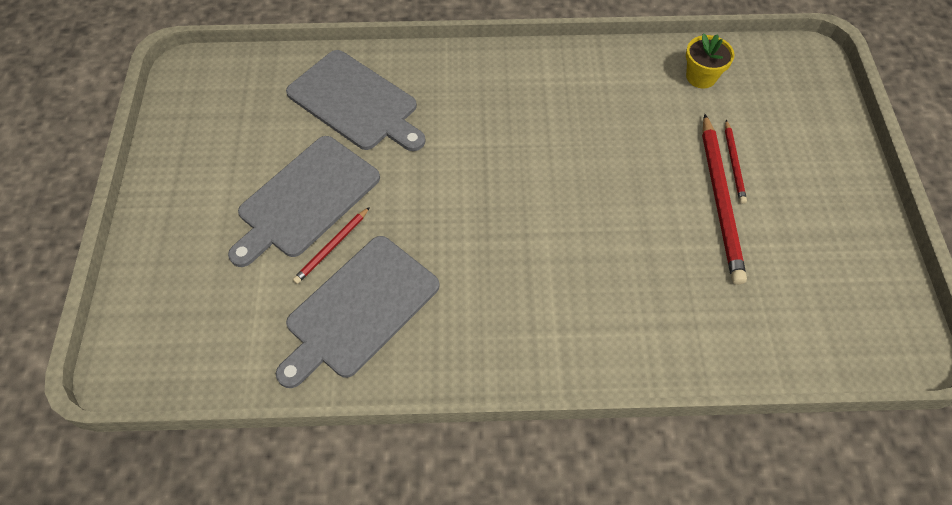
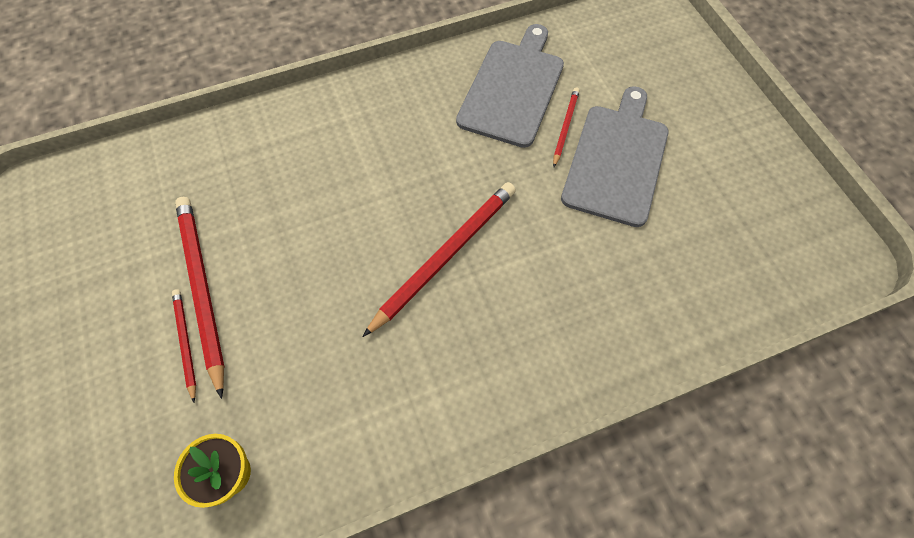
camera: 160 degrees right, 5 degrees up
(355, 102) = (640, 280): grey cutting board -> none
(503, 165) = (445, 256): none -> red pencil

